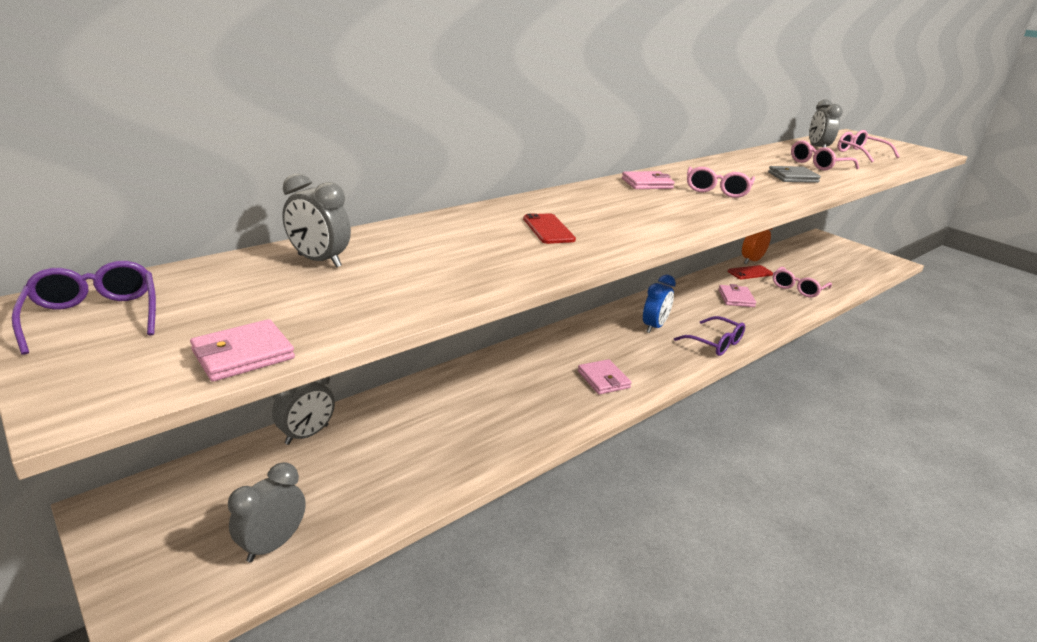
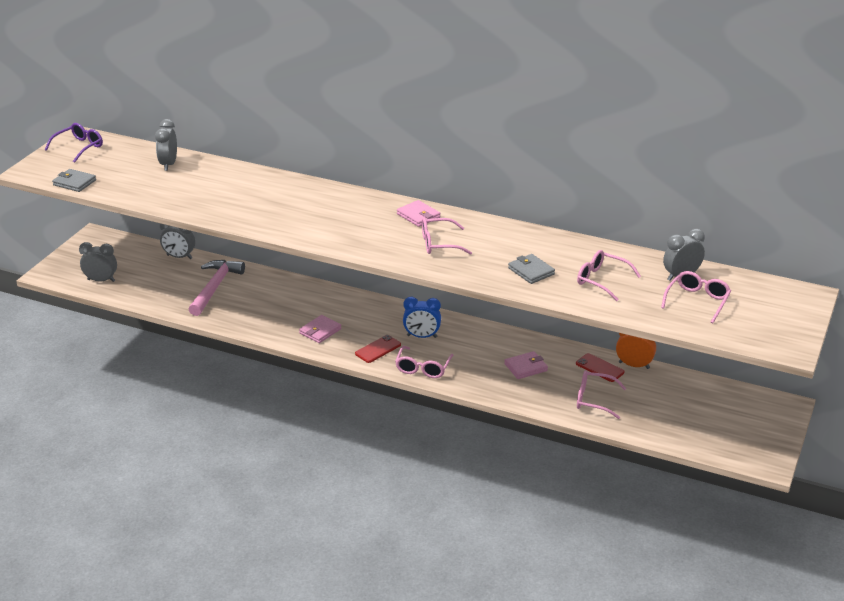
camera: 65 degrees right, 5 degrees up
(243, 355) = (74, 182): pink wallet -> grey wallet
(428, 426) = (215, 287): none -> pink hammer
(548, 229) = (277, 204): red phone -> red phone (378, 349)
(715, 343) = (423, 368): purple glasses -> pink glasses

